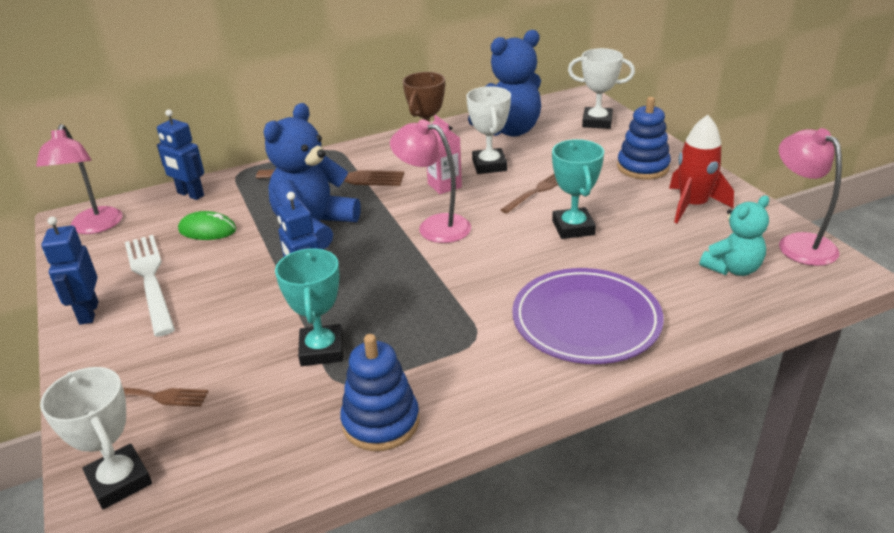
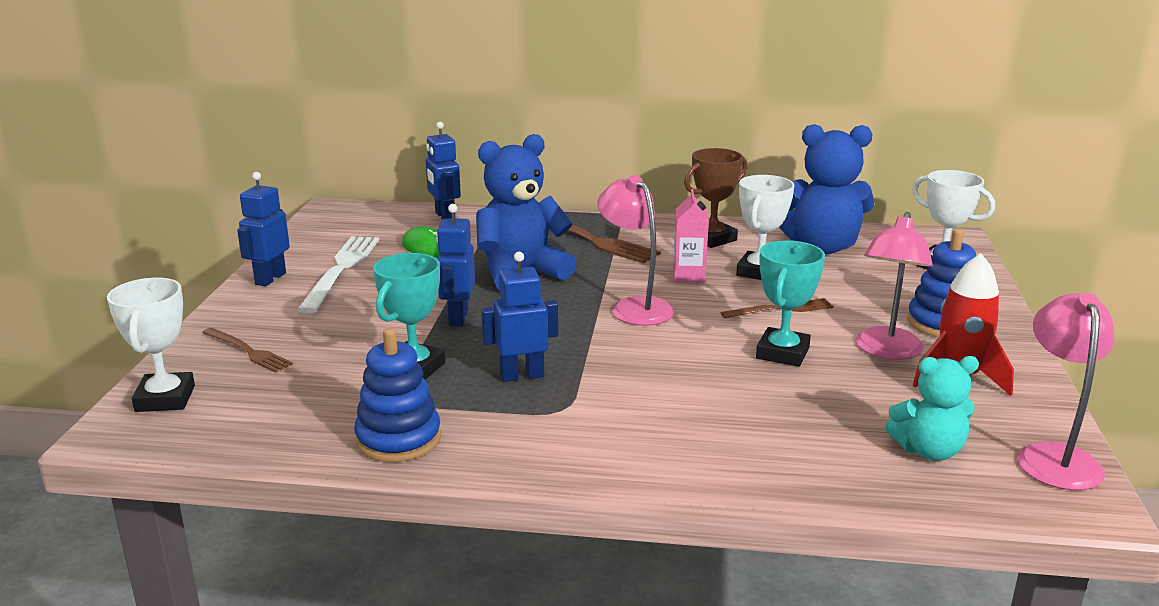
camera: 30 degrees right, 10 degrees down
(94, 227) = (342, 219): pink lamp -> pink lamp (886, 351)
(415, 321) = (522, 375): none -> blue robot
(586, 320) = (691, 435): purple plate -> none

